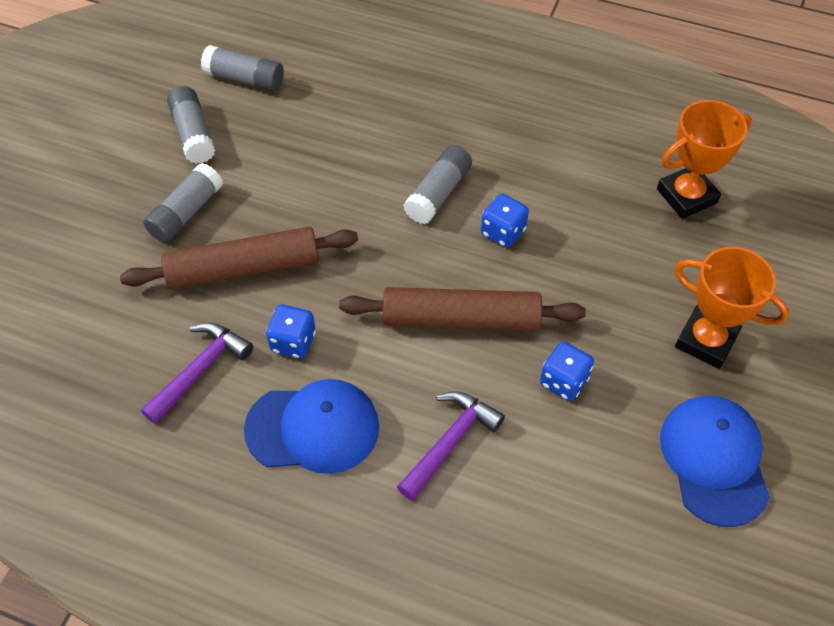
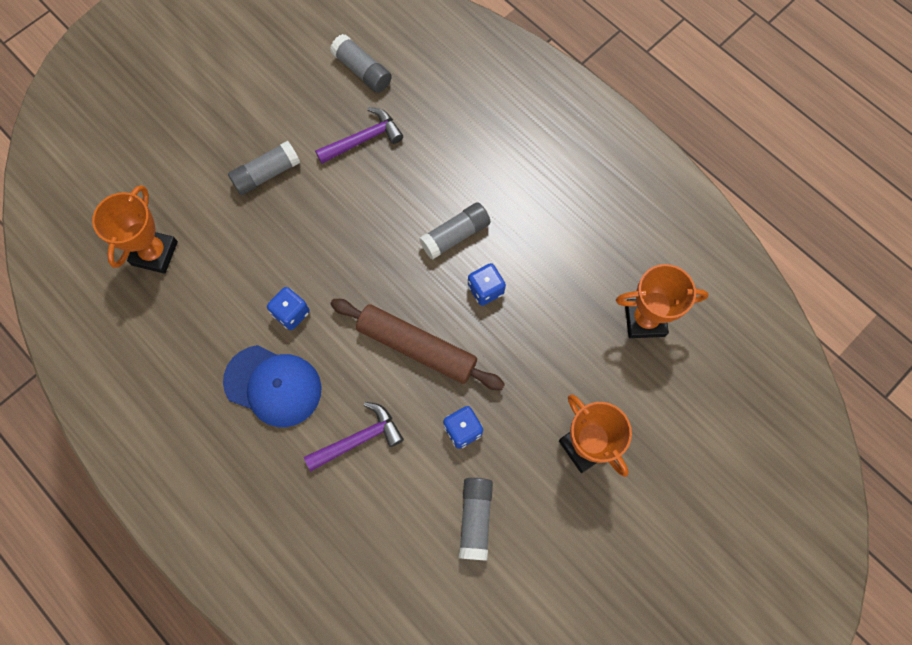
camera: 25 degrees right, 15 degrees up
(87, 344) = (155, 253): none -> orange trophy
(193, 134) = (302, 106): grey glue stick -> grey glue stick (475, 519)
(200, 370) = (220, 307): purple hammer -> purple hammer (364, 139)
(243, 268) = (285, 238): brown rolling pin -> none
(714, 460) = (534, 539): blue cap -> none

